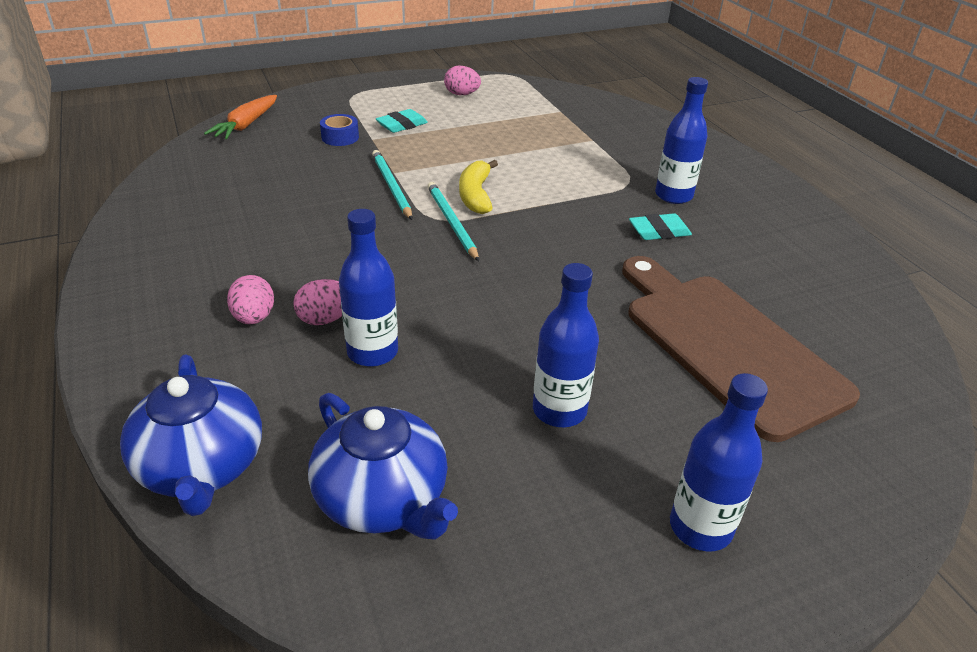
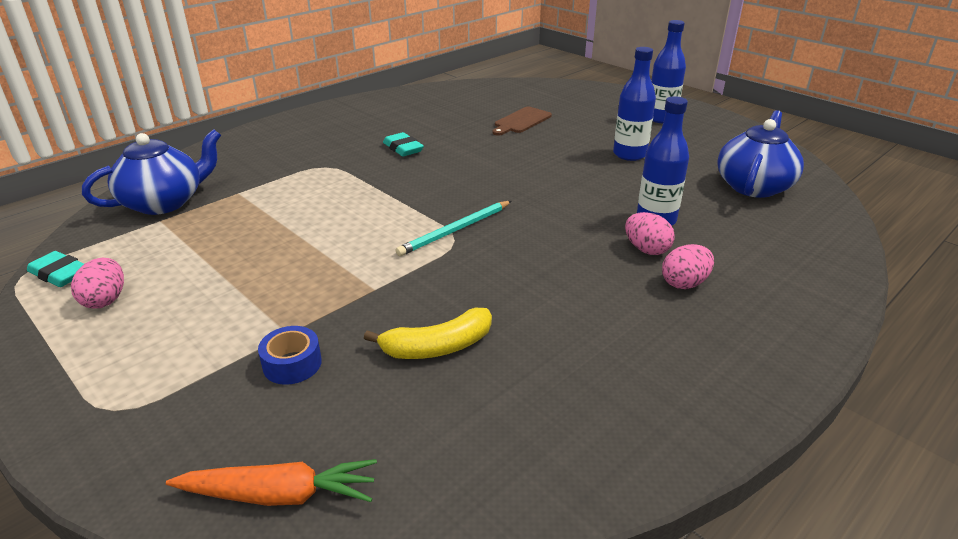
camera: 110 degrees left, 5 degrees down
(202, 467) = (822, 246): blue teapot -> blue teapot (165, 202)
(391, 186) = (408, 281): turquoise pencil -> none
(402, 125) = (232, 321): turquoise eraser -> turquoise eraser (60, 274)
(475, 195) = (395, 230): yellow banana -> yellow banana (438, 347)
(673, 196) = (340, 149): blue bottle -> none
(726, 345) = (521, 121): brown cutting board -> brown cutting board, size x0.44

